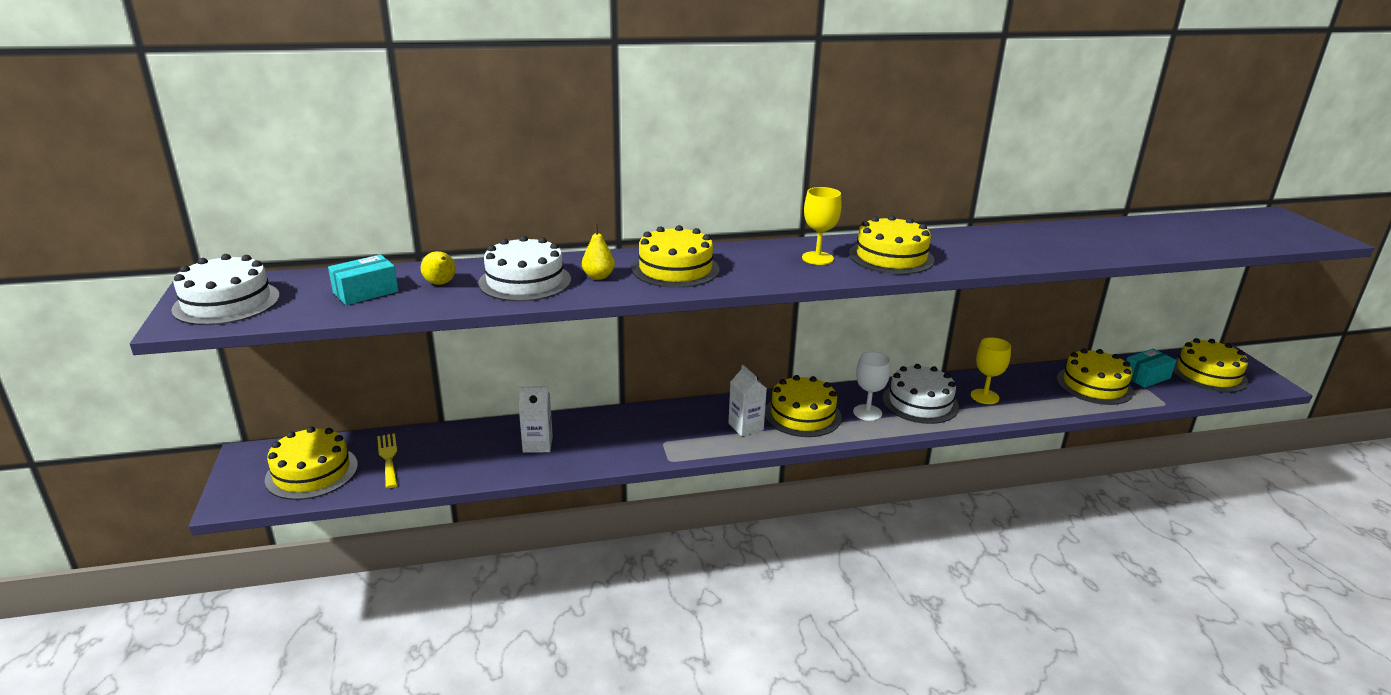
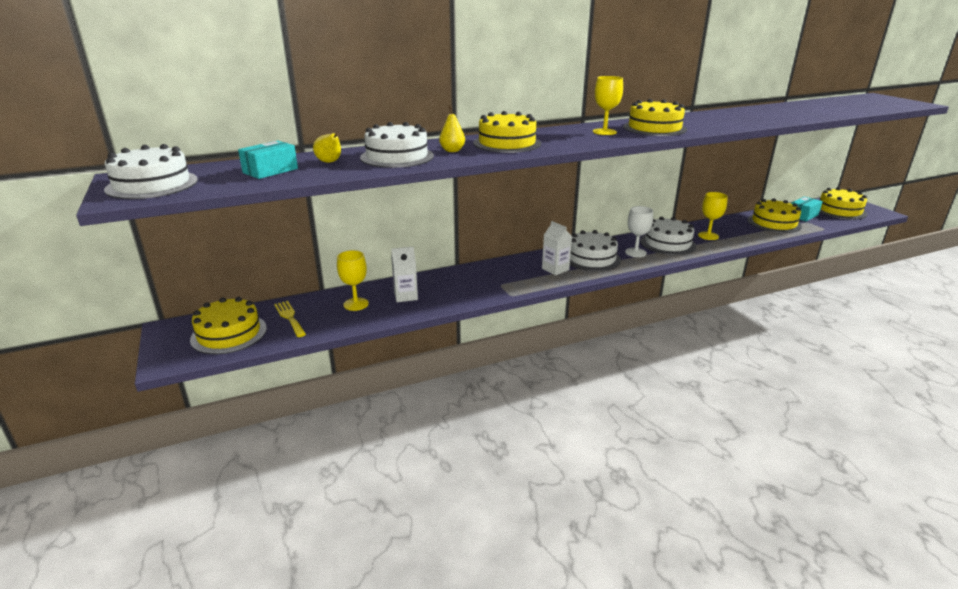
camera: 10 degrees left, 0 degrees up
(473, 449) = (356, 304): none -> yellow goblet
(802, 415) = (591, 258): yellow cake -> white cake

